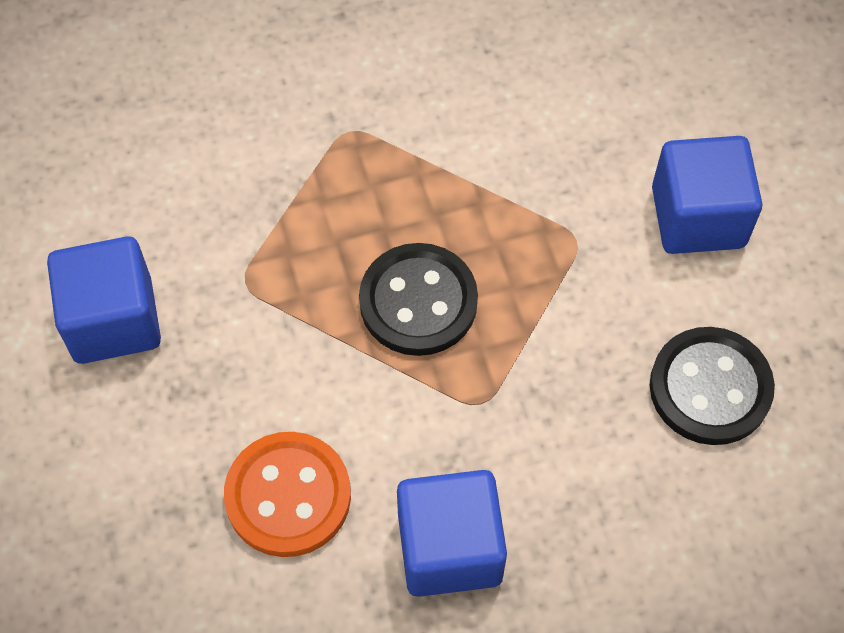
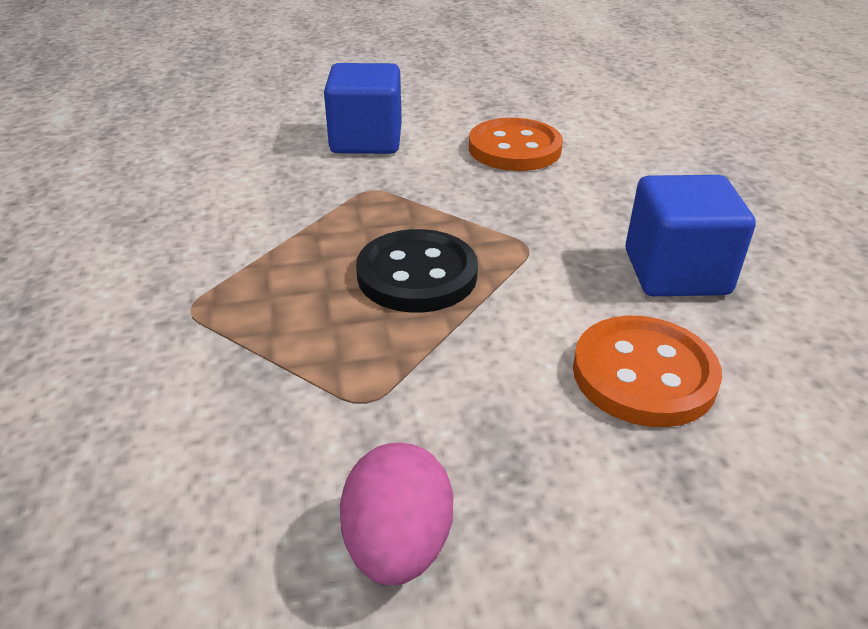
camera: 85 degrees left, 25 degrees down
(113, 320) = (398, 544): blue cube -> pink egg
(710, 388) = (514, 148): black button -> orange button

